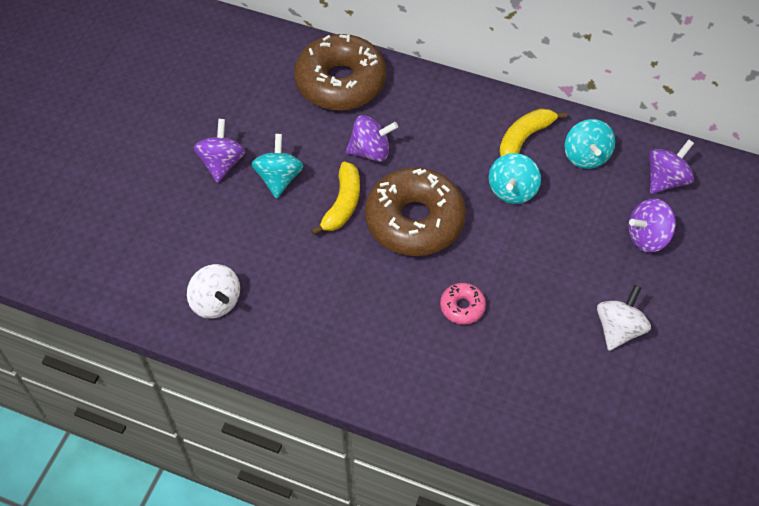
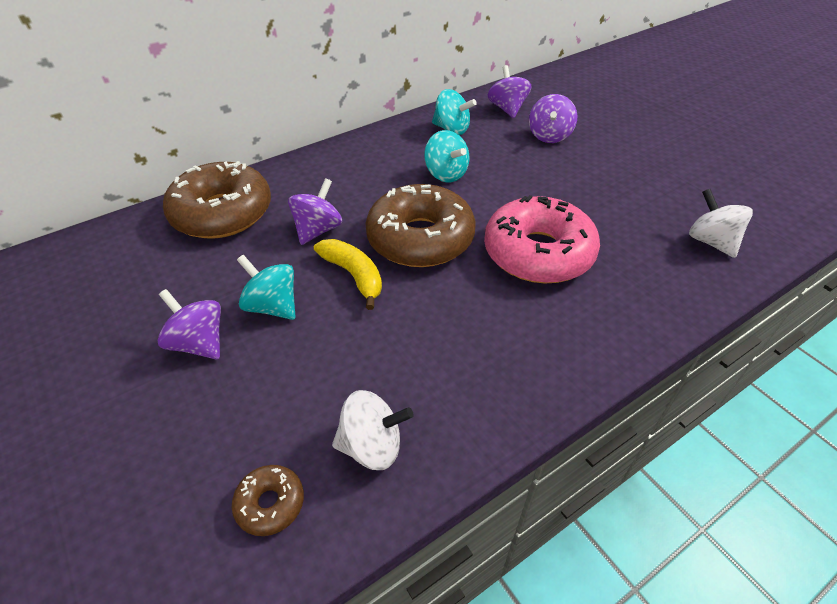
camera: 55 degrees left, 10 degrees down
(149, 277) = (270, 503): none -> brown donut
(462, 307) = (538, 253): pink donut -> pink donut, size x2.31
(524, 138) = (404, 147): yellow banana -> none
(619, 329) = (623, 183): white spinning top -> white spinning top (711, 242)

